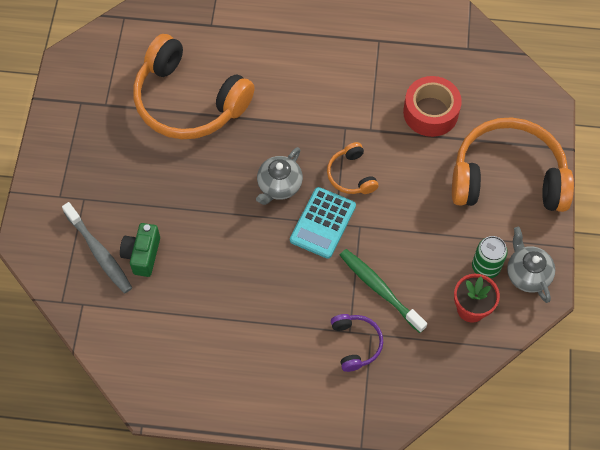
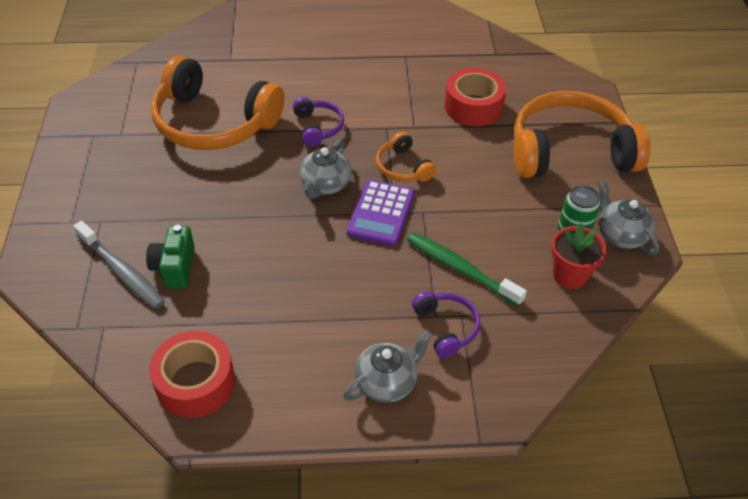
camera: 10 degrees left, 15 degrees down
(150, 364) = (195, 382): none -> red tape
(282, 119) = (318, 127): none -> purple headphones
(299, 386) = (387, 382): none -> grey teapot
(323, 223) = (381, 213): turquoise calculator -> purple calculator

